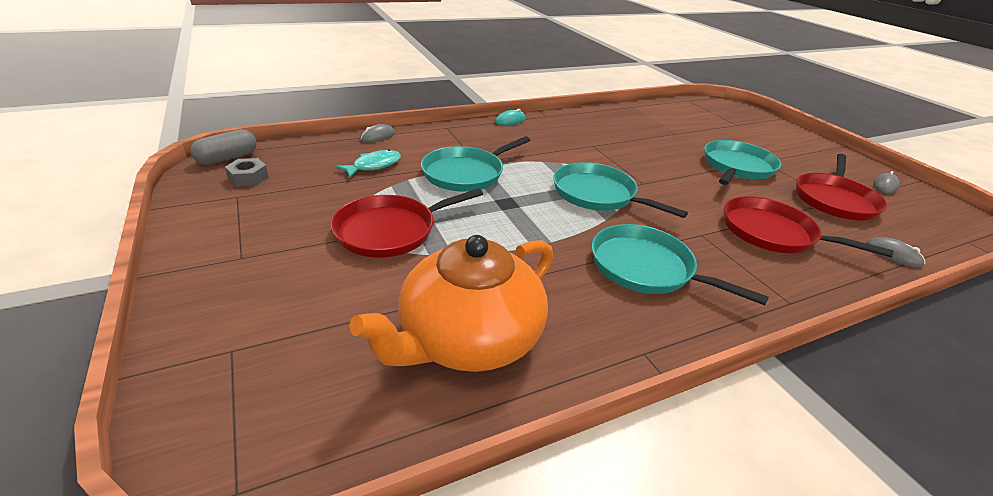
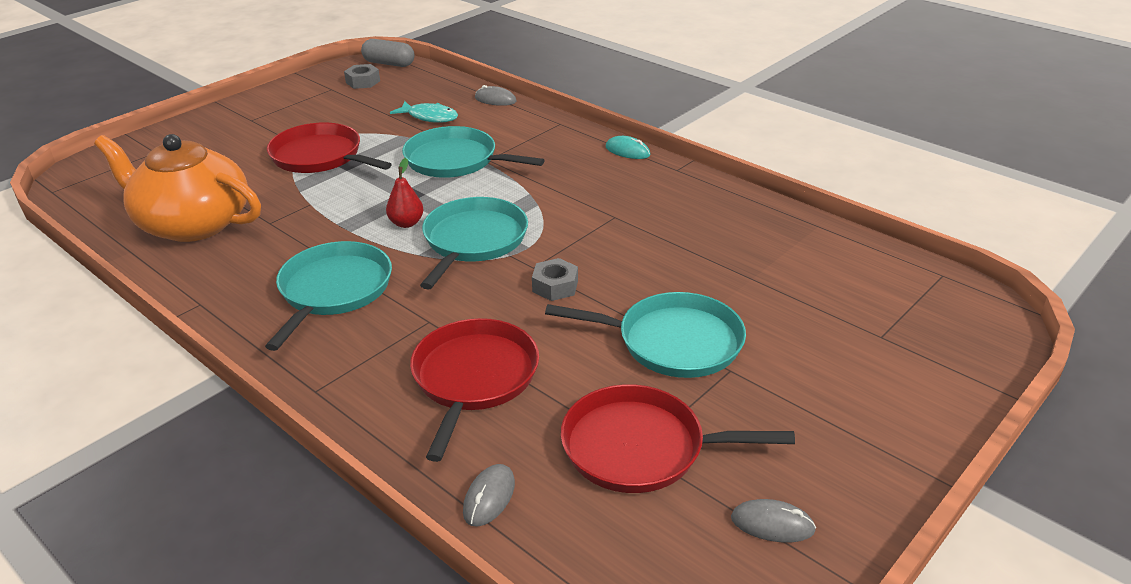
camera: 70 degrees right, 0 degrees up
(554, 214) = (406, 223): none -> red pear
(669, 182) = (555, 286): none -> grey nut

